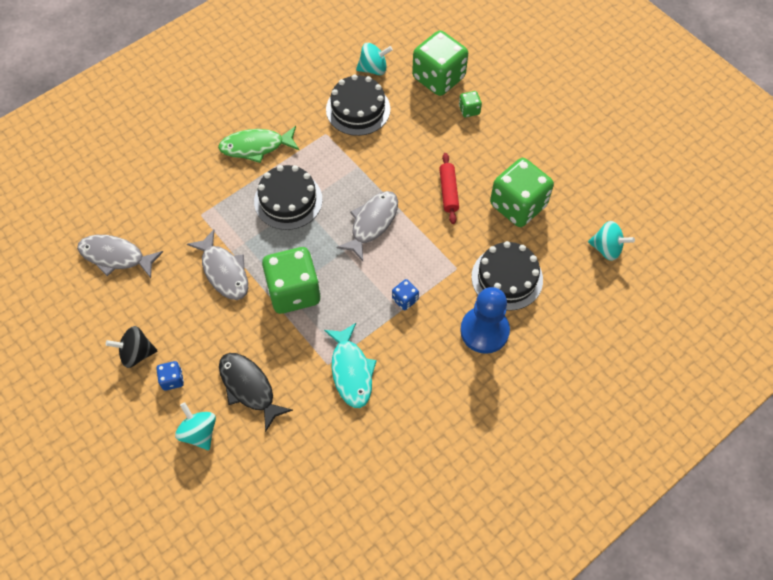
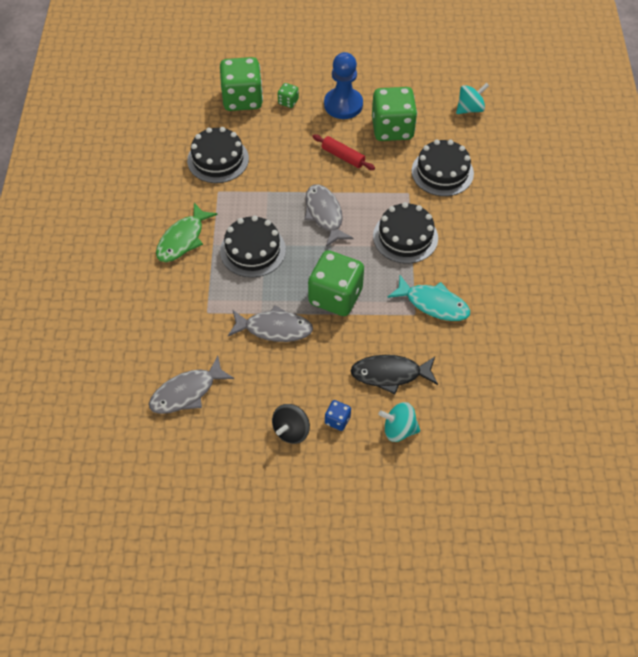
camera: 50 degrees left, 5 degrees down
(373, 69) = (192, 128): turquoise spinning top -> none
(405, 299) = (405, 237): blue dice -> black cake
(484, 331) = (471, 210): blue pawn -> blue pawn (343, 105)

